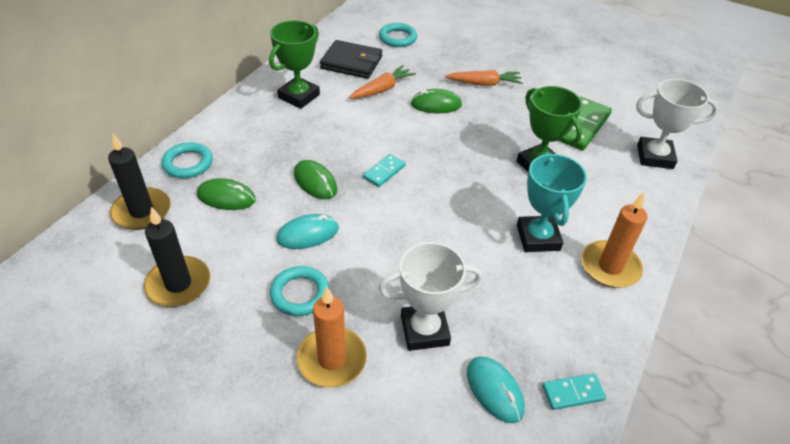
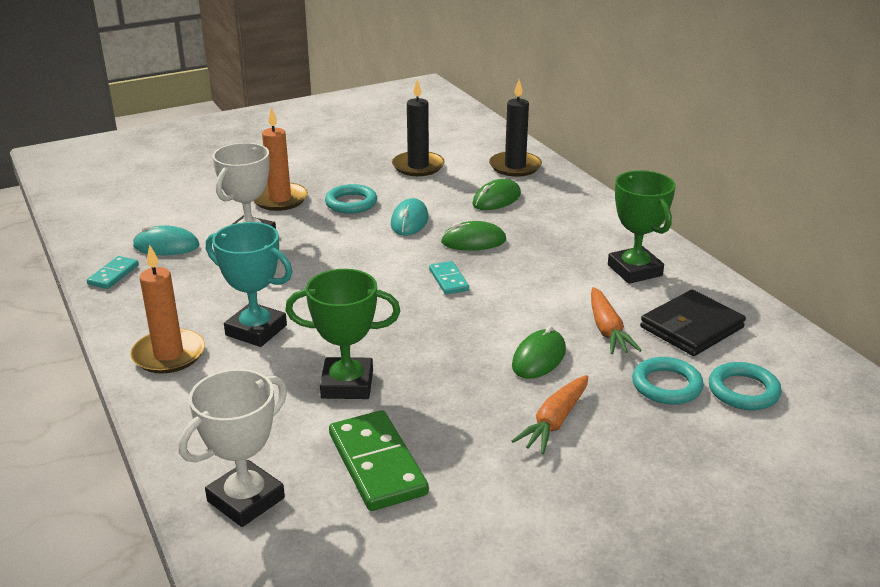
camera: 125 degrees right, 15 degrees down
(188, 163) = (562, 193): turquoise ring -> turquoise ring (666, 385)

